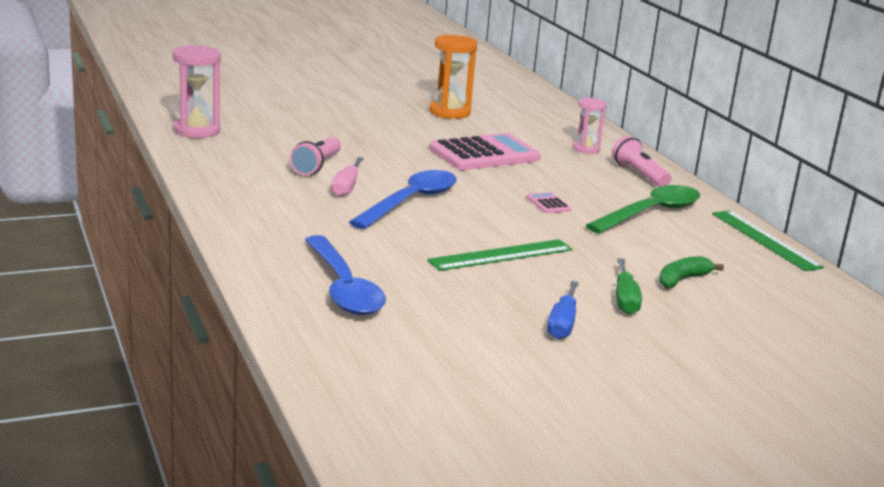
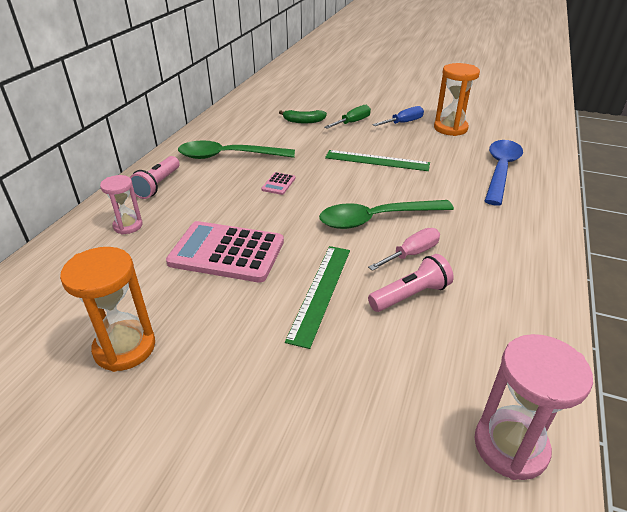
camera: 135 degrees left, 15 degrees up
(411, 202) = (376, 219): blue spoon -> green spoon
(485, 337) = (450, 128): none -> orange hourglass
(765, 240) = (208, 123): green ruler -> green ruler (320, 292)

